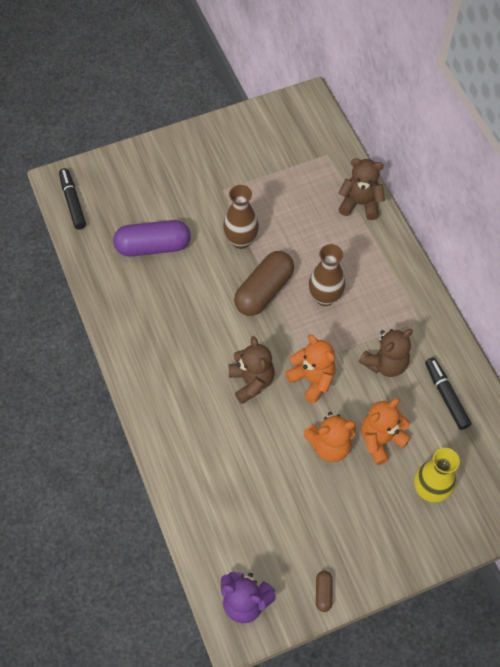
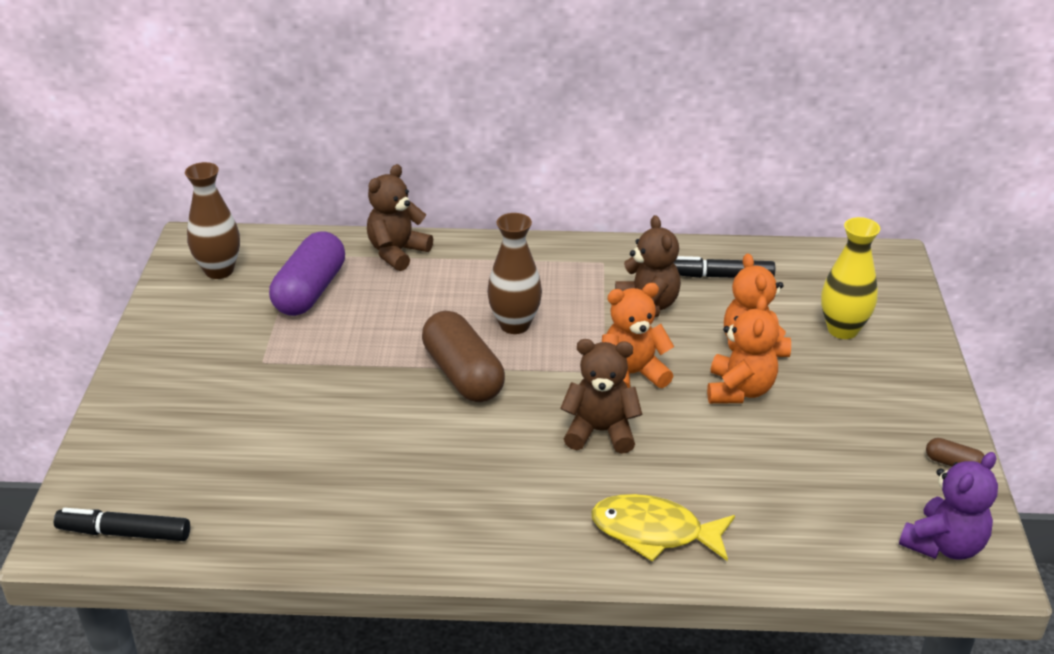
camera: 65 degrees left, 25 degrees down
(153, 246) = (295, 463): purple capsule -> purple capsule (310, 291)
(183, 439) = (654, 532): none -> yellow fish
(241, 240) = (363, 370): brown vase -> brown vase (219, 270)

